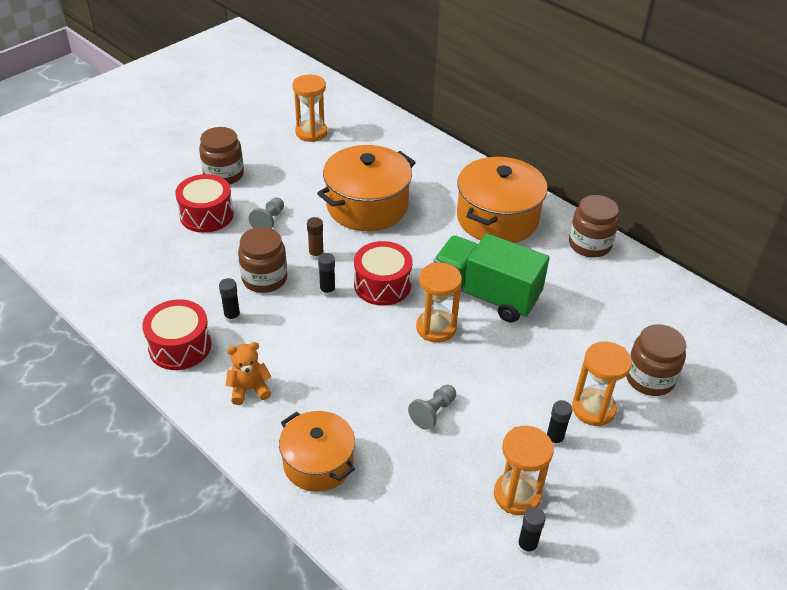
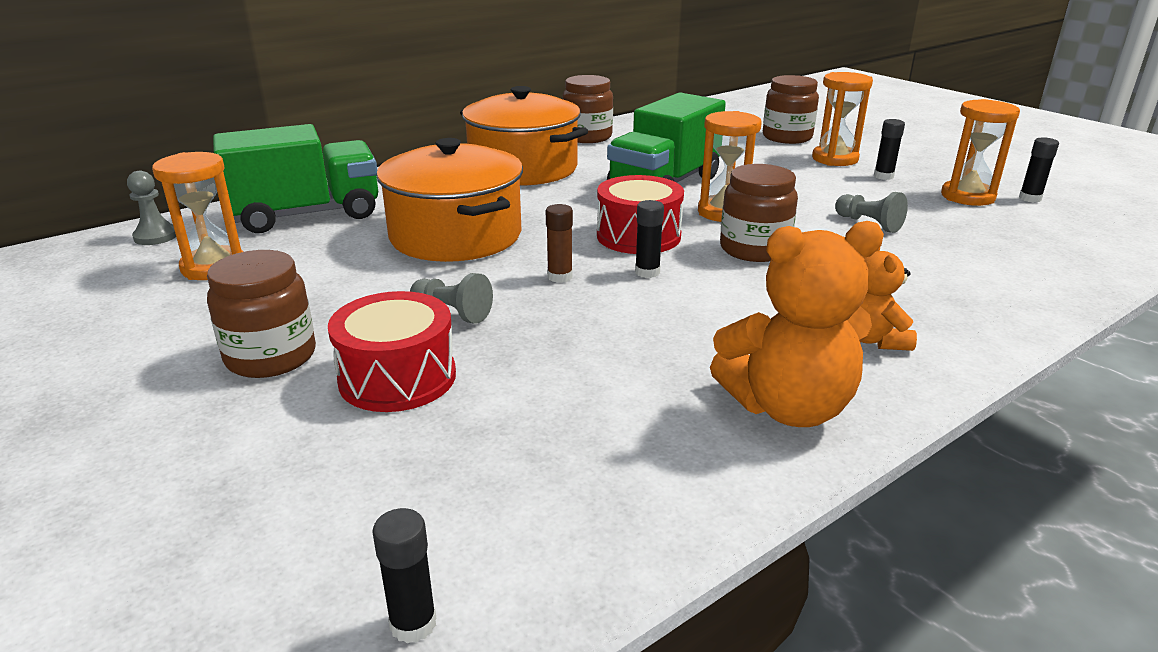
camera: 80 degrees left, 15 degrees down
(180, 346) = (788, 407): red drum -> orange teddy bear
(232, 317) = (706, 352): black glue stick -> black glue stick (413, 624)
(264, 279) = (609, 321): brown jar -> brown jar (754, 249)
(318, 463) = (989, 293): orange pot -> none
(345, 104) = (156, 236): none -> grey pawn
(386, 144) = (307, 215): none -> green truck

